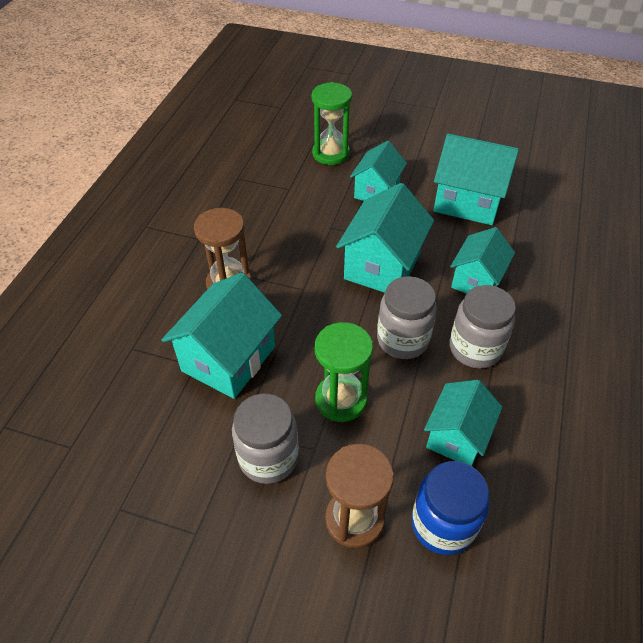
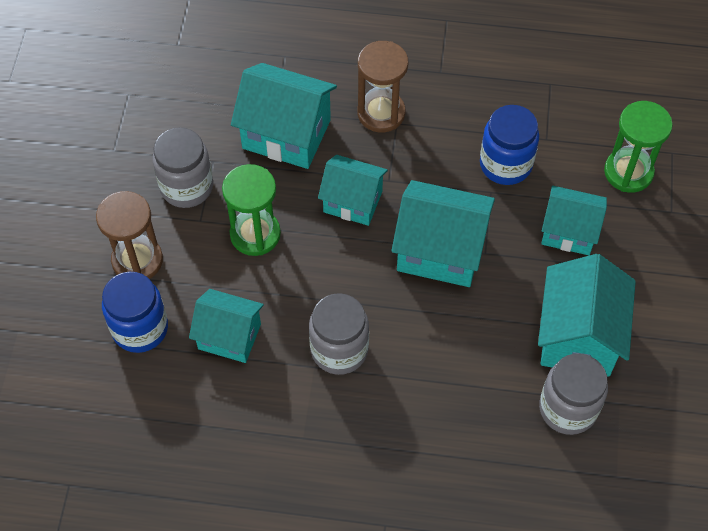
camera: 80 degrees right, 10 degrees up
(306, 214) = (505, 164): none -> blue jar
(402, 340) = (338, 280): grey jar -> grey jar (568, 408)
(476, 280) = (440, 349): turquoise house -> turquoise house (353, 201)

